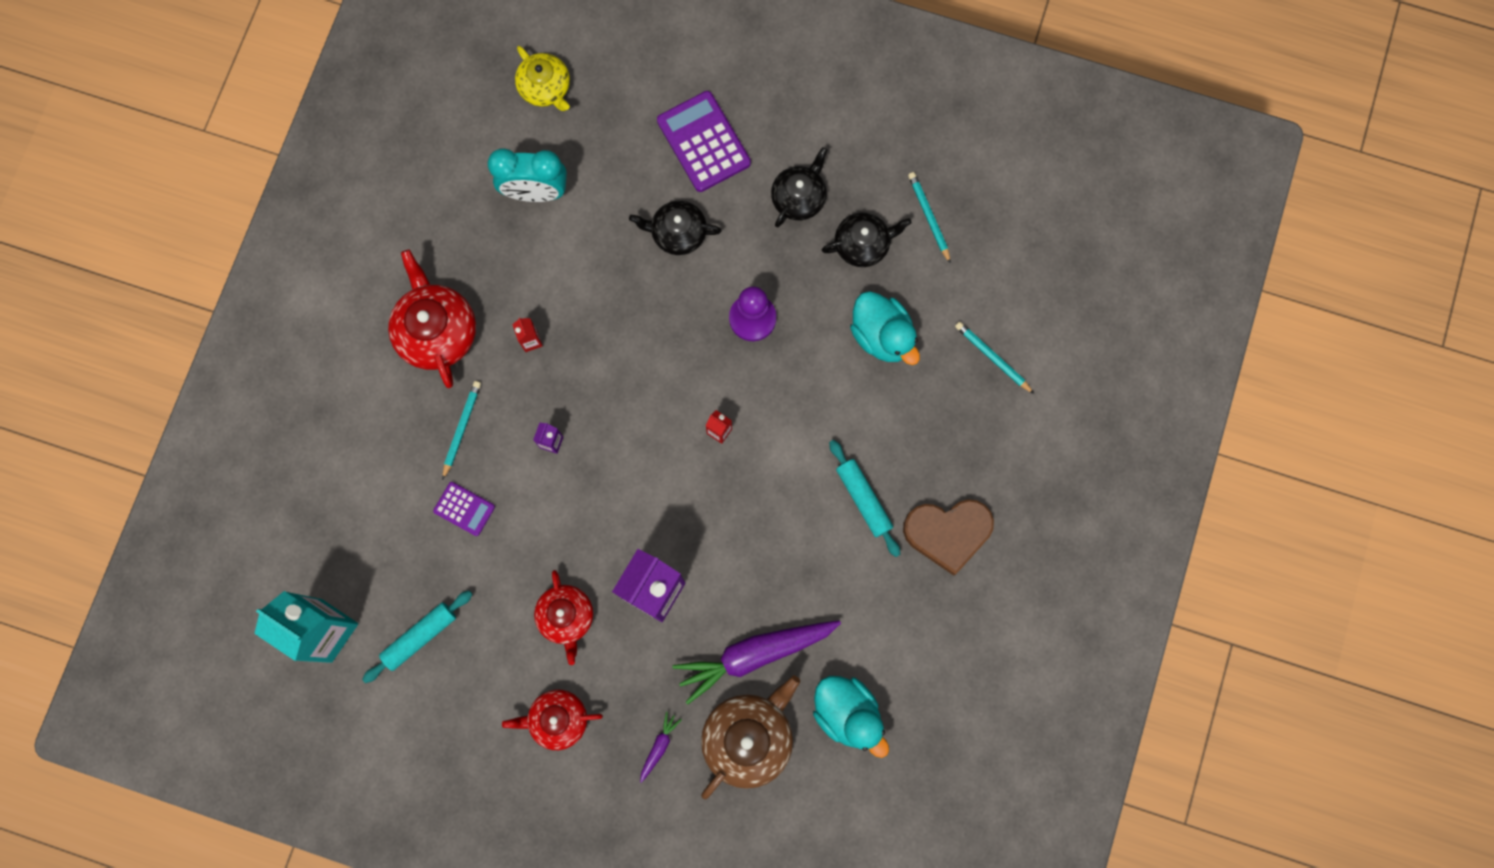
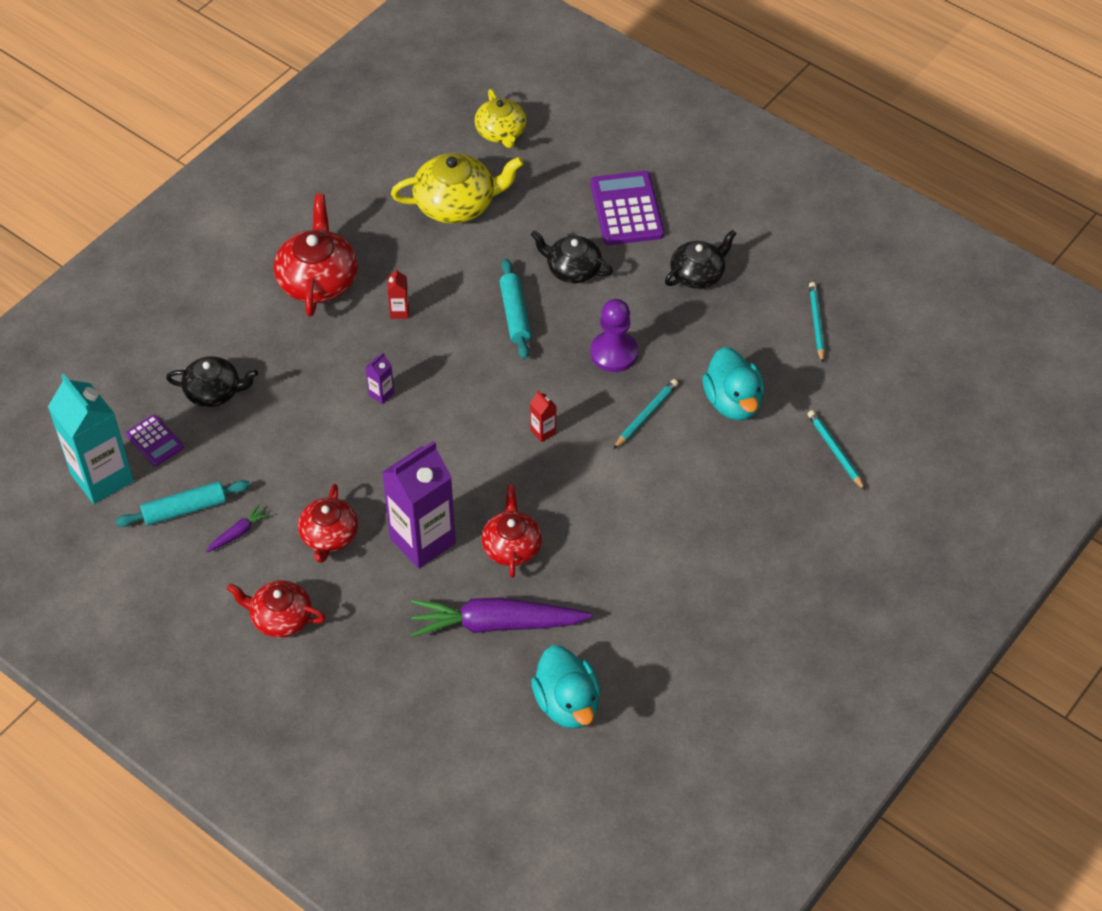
camera: 20 degrees right, 25 degrees down
(462, 428) = (304, 359): turquoise pencil -> turquoise pencil (646, 415)
(464, 509) = (276, 421): purple calculator -> purple calculator (155, 441)
(536, 192) = (456, 204): turquoise clock -> yellow teapot
(659, 746) = (367, 672): purple carrot -> purple carrot (238, 533)
(737, 567) = (512, 546): none -> red teapot
(748, 737) = (459, 693): brown teapot -> none
(863, 244) = (744, 326): black teapot -> black teapot (214, 391)
(863, 499) = (659, 528): turquoise rolling pin -> turquoise rolling pin (515, 314)
(947, 533) = (732, 582): brown heart -> none

